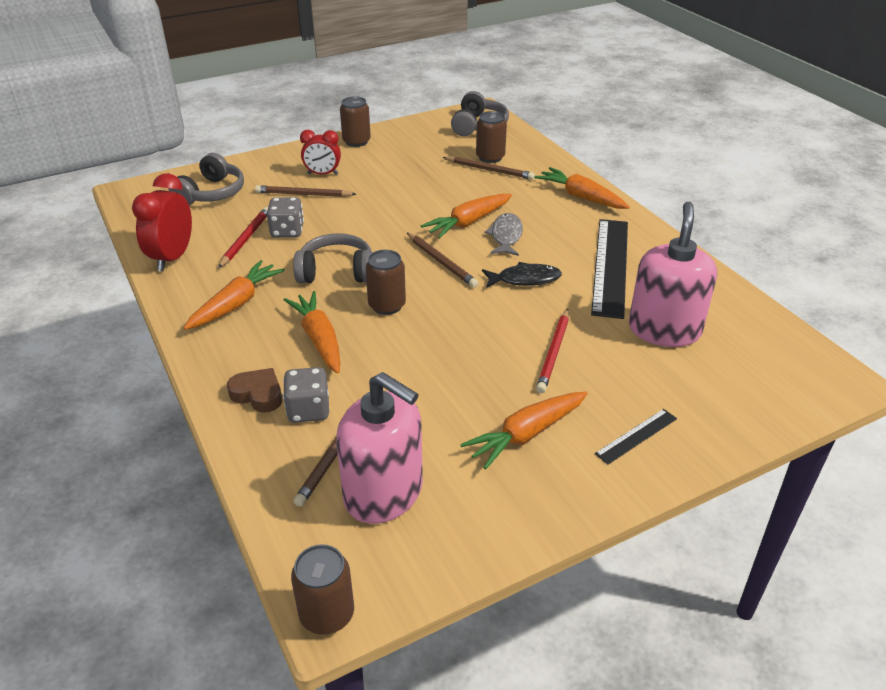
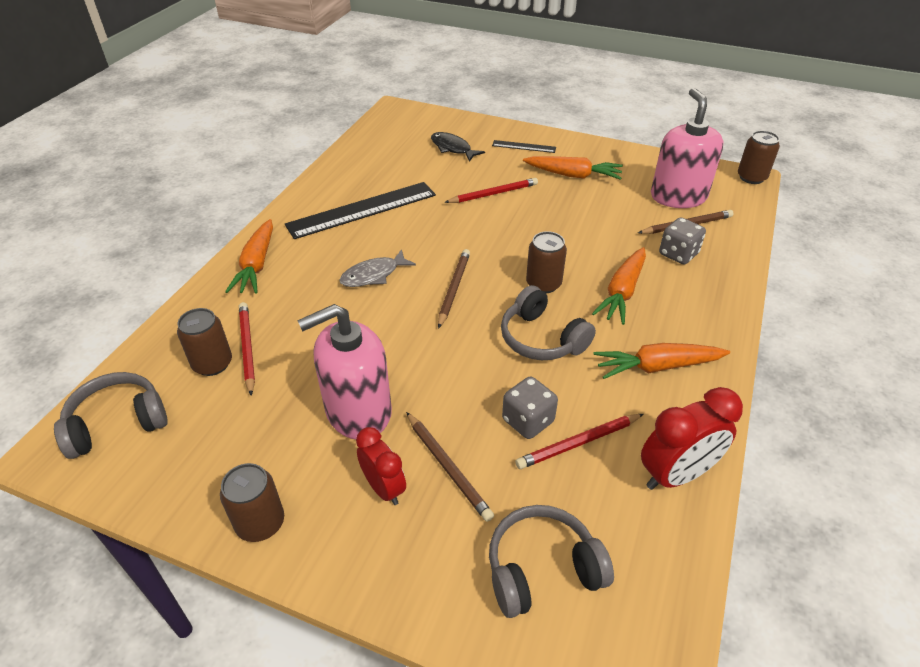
camera: 130 degrees left, 5 degrees up
(258, 394) = (703, 283): brown heart -> none
(468, 222) = (373, 307): orange carrot -> none
(489, 170) = (247, 348): brown pencil -> red pencil
(525, 279) = (426, 238): black fish -> black fish (452, 148)
(664, 330) = (417, 166): pink soap dispenser -> pink soap dispenser (358, 411)

